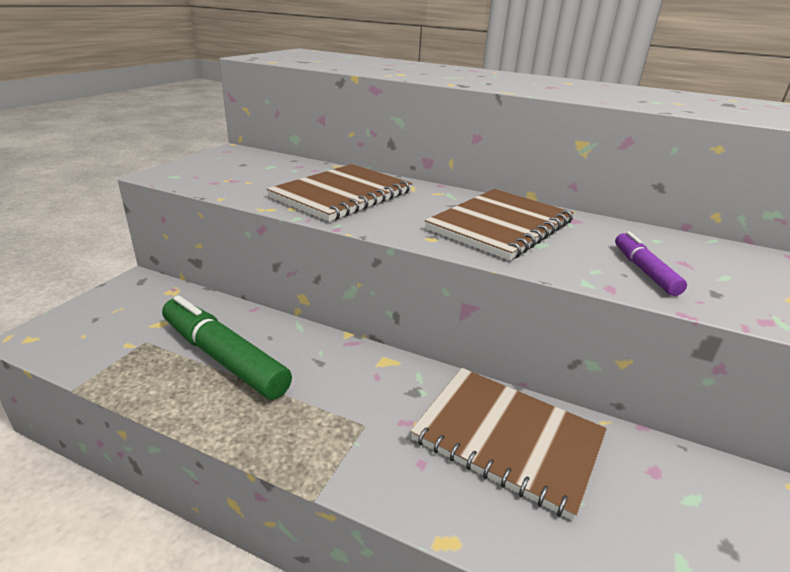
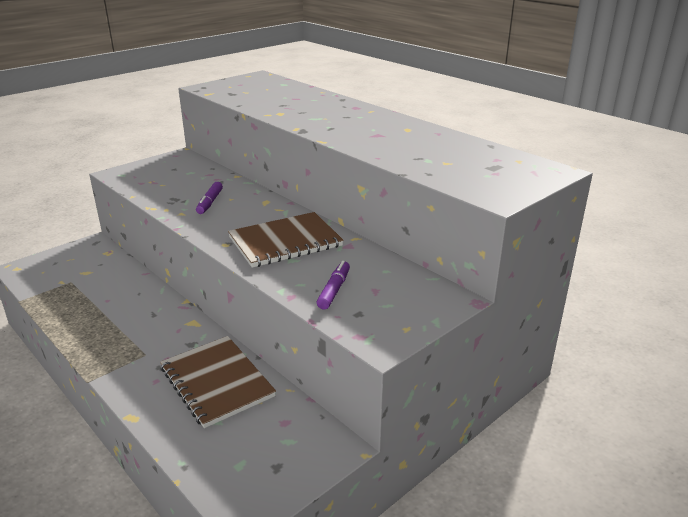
camera: 25 degrees right, 0 degrees up
(223, 357) = (103, 300): green marker -> none
(342, 194) = (210, 202): brown notebook -> purple marker

